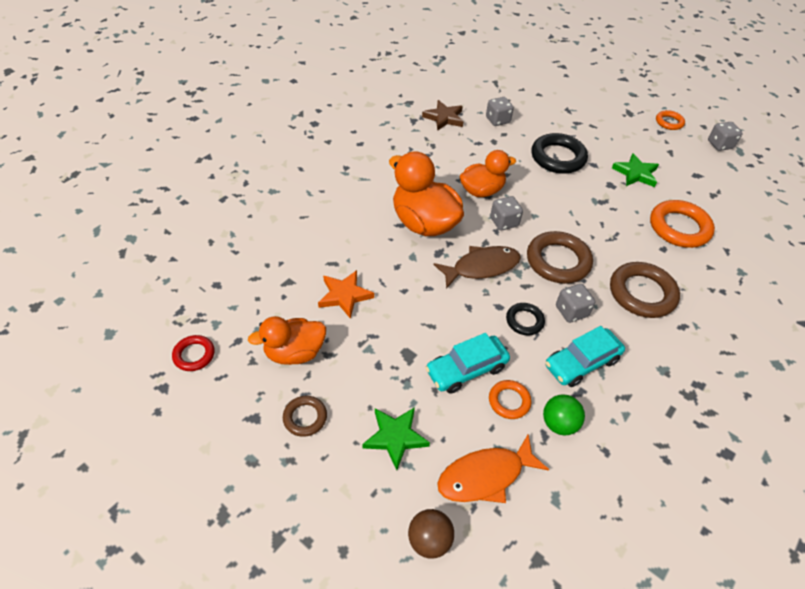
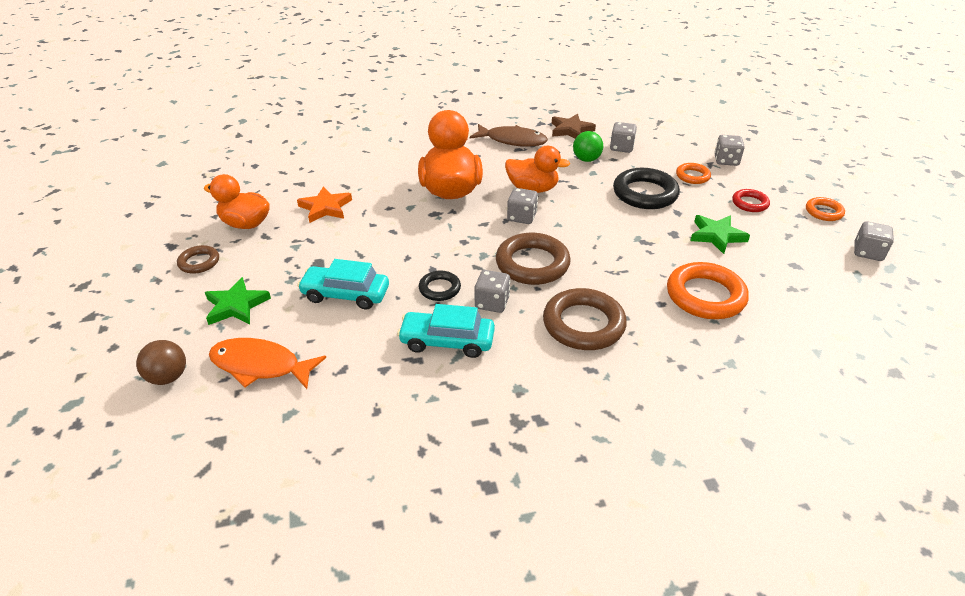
camera: 40 degrees right, 10 degrees down
(194, 355) = (188, 196): red ring -> red ring (750, 203)
(481, 267) = (456, 237): brown fish -> brown fish (512, 140)
(509, 401) = (348, 332): orange ring -> orange ring (692, 176)
(559, 423) = (365, 369): green ball -> green ball (586, 159)
(574, 102) = (726, 161): none -> grey dice

